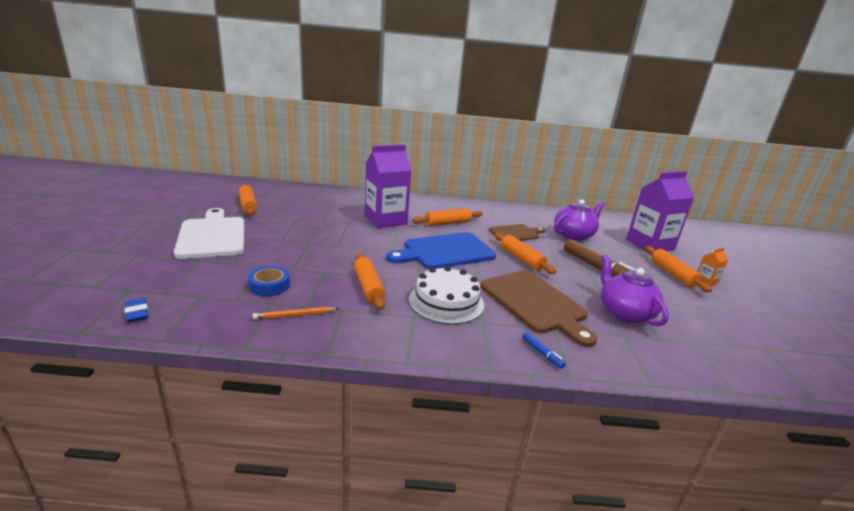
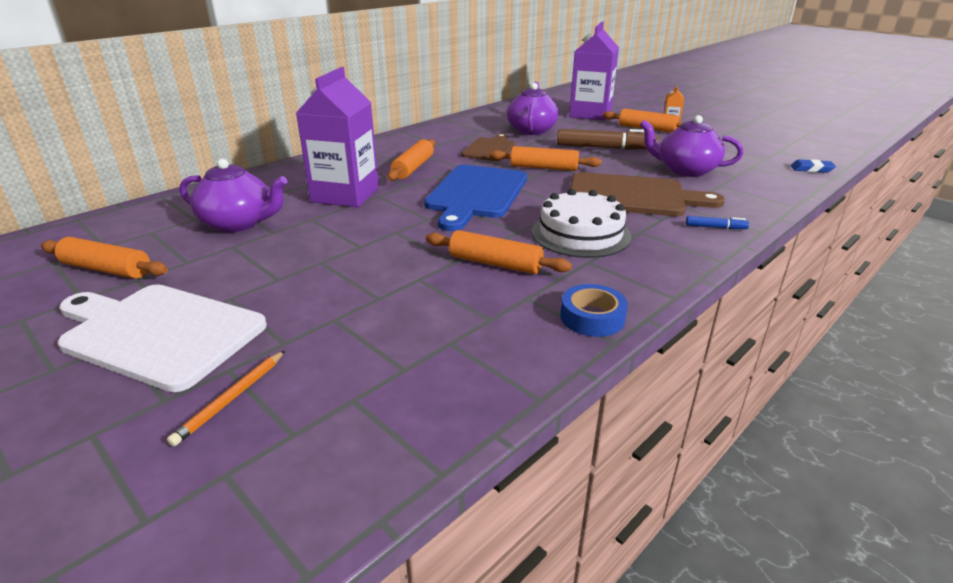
camera: 45 degrees left, 5 degrees up
(137, 313) = (321, 483): blue eraser -> blue eraser (811, 169)
(269, 285) = (400, 330): blue tape -> blue tape (592, 317)
(294, 315) = (502, 334): orange pencil -> orange pencil (231, 399)
(320, 210) = (238, 223): none -> purple teapot

